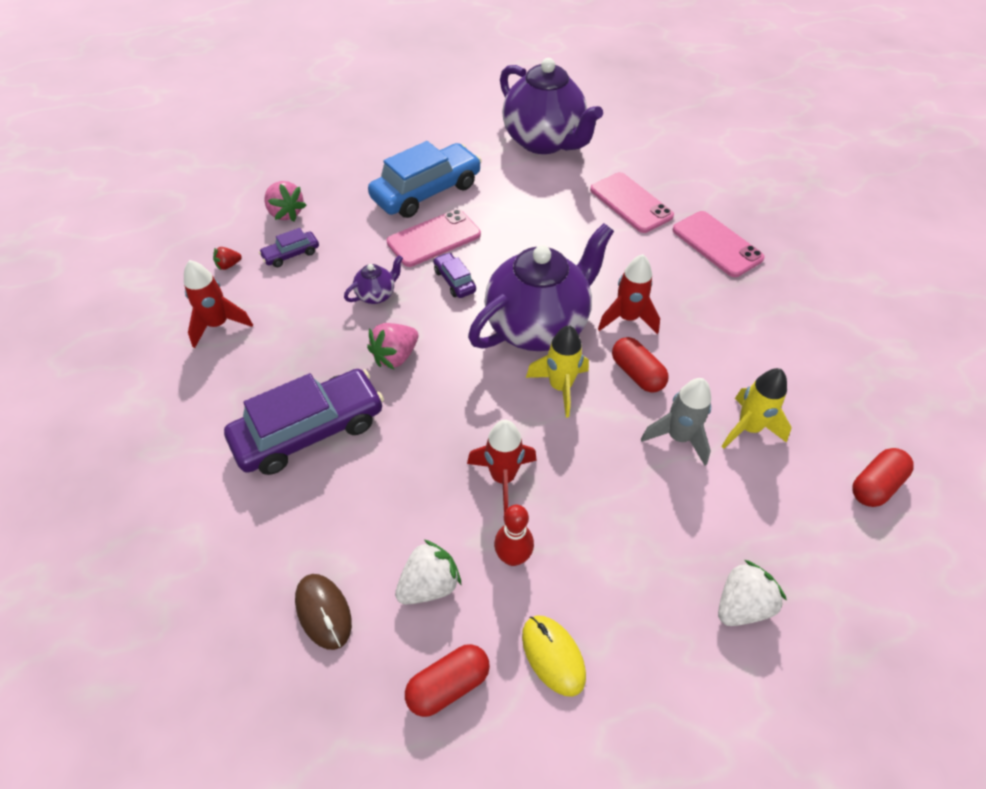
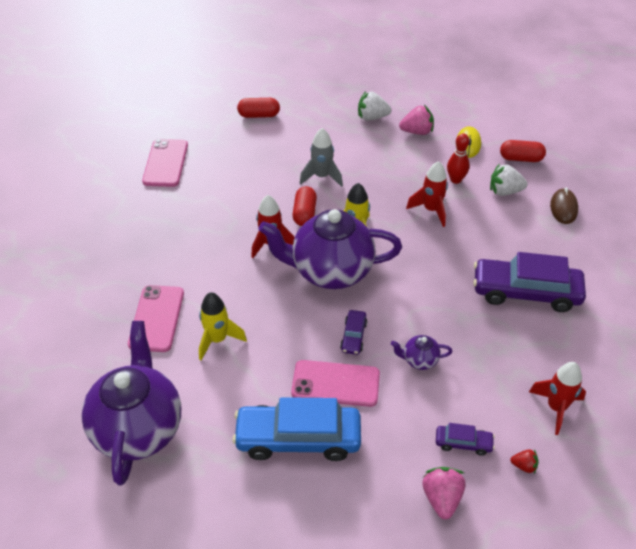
camera: 140 degrees left, 5 degrees down
(395, 356) = (440, 306): pink strawberry -> pink strawberry (417, 132)
(717, 244) = (149, 252): pink phone -> pink phone (165, 163)
(748, 428) = (282, 161): yellow rocket -> yellow rocket (217, 339)

